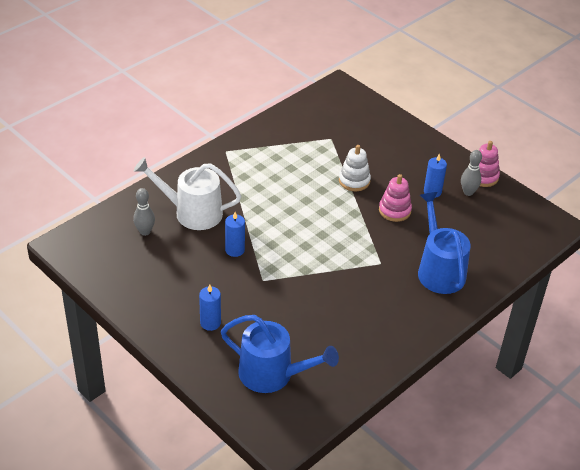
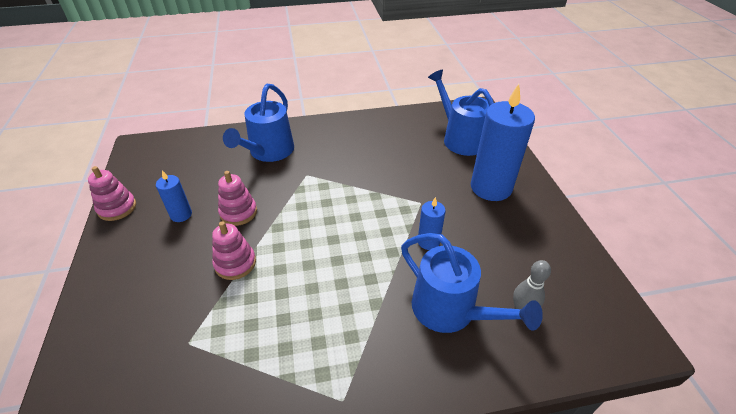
camera: 145 degrees left, 0 degrees up
(192, 212) = (450, 310): white watering can -> blue watering can
(210, 323) = (491, 187): blue candle -> blue candle, size x2.09
(354, 181) = (235, 263): white stacking toy -> pink stacking toy
(468, 192) = (153, 199): grey bowling pin -> none

